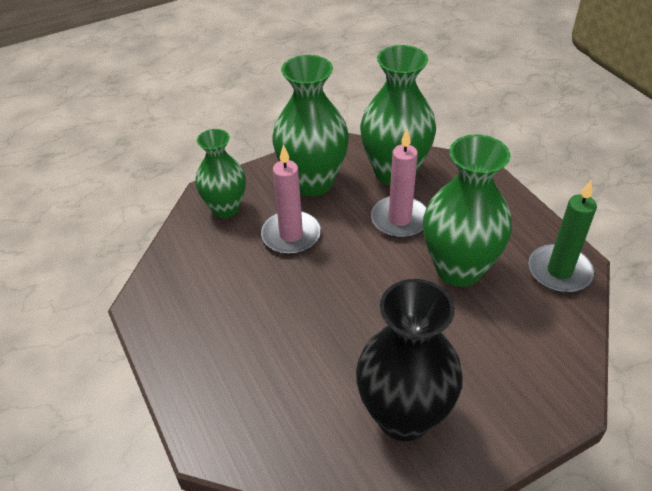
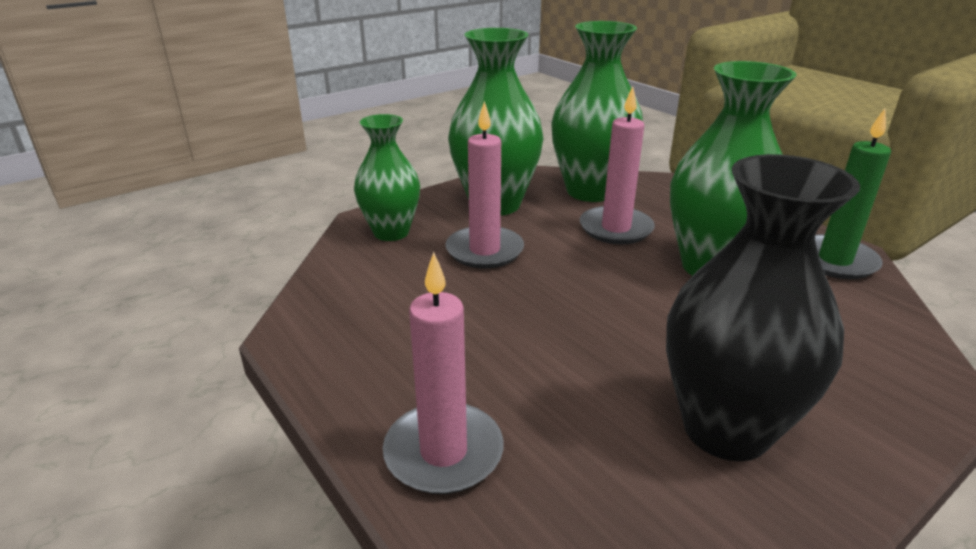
camera: 10 degrees left, 15 degrees down
(222, 411) = (443, 452): none -> pink candle

